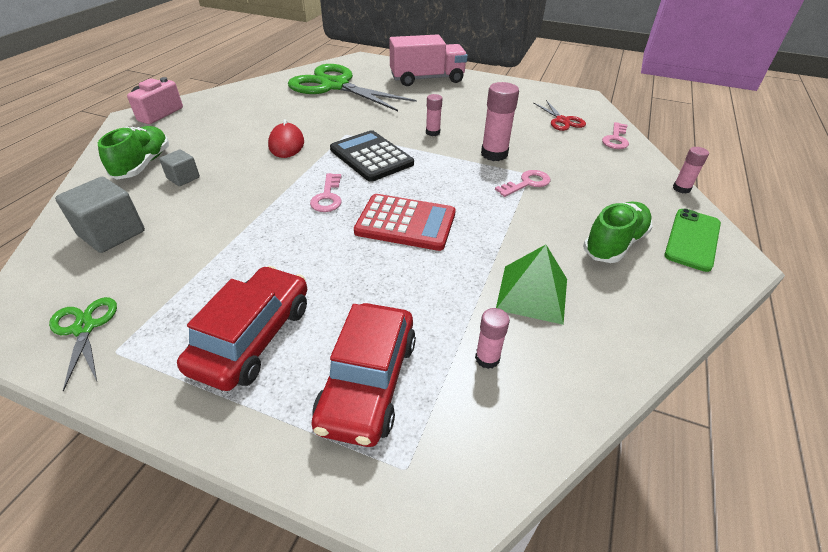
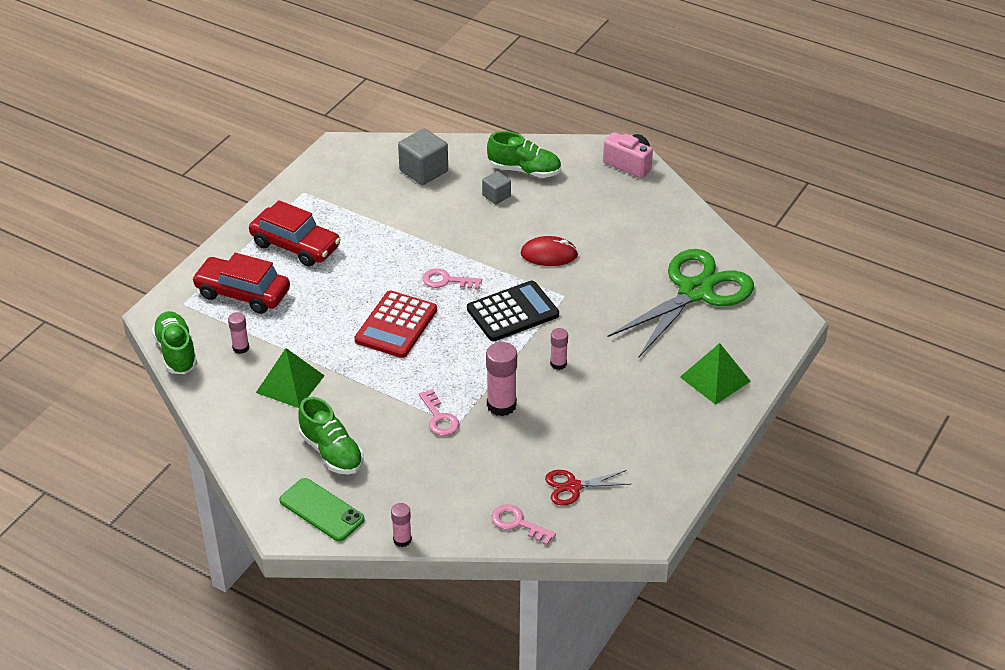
camera: 100 degrees right, 0 degrees up
(84, 328) = (327, 177): green scissors -> none
(427, 79) = (715, 379): pink truck -> green pyramid
(527, 446) = (176, 352): none -> green shoe

